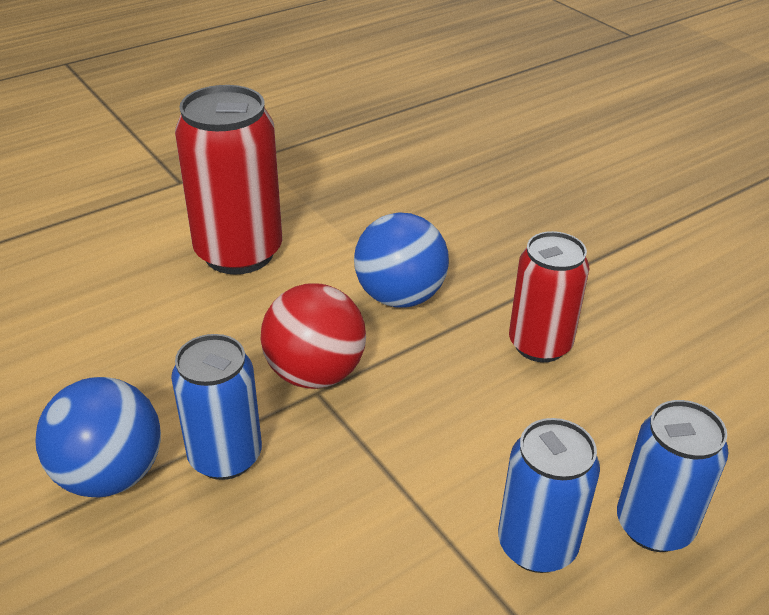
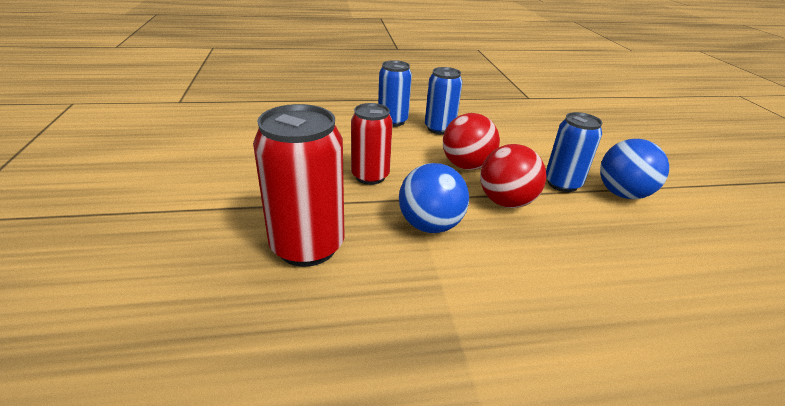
camera: 155 degrees left, 5 degrees down
(239, 253) = (546, 305): red can -> red can (307, 246)
(412, 434) = (466, 166): none -> red ball

